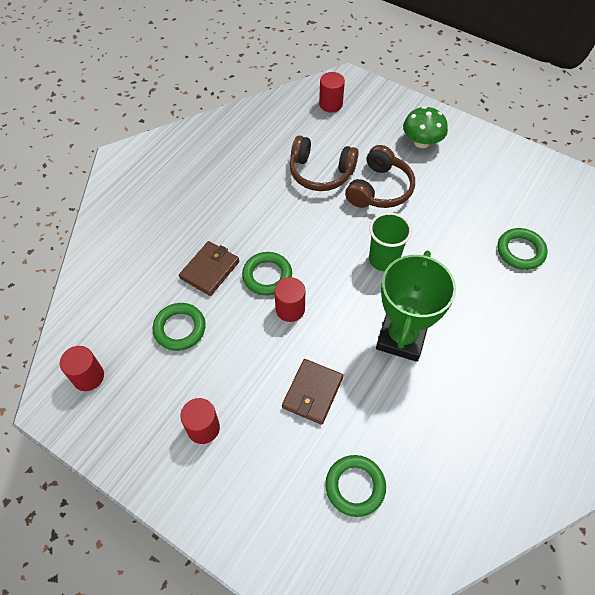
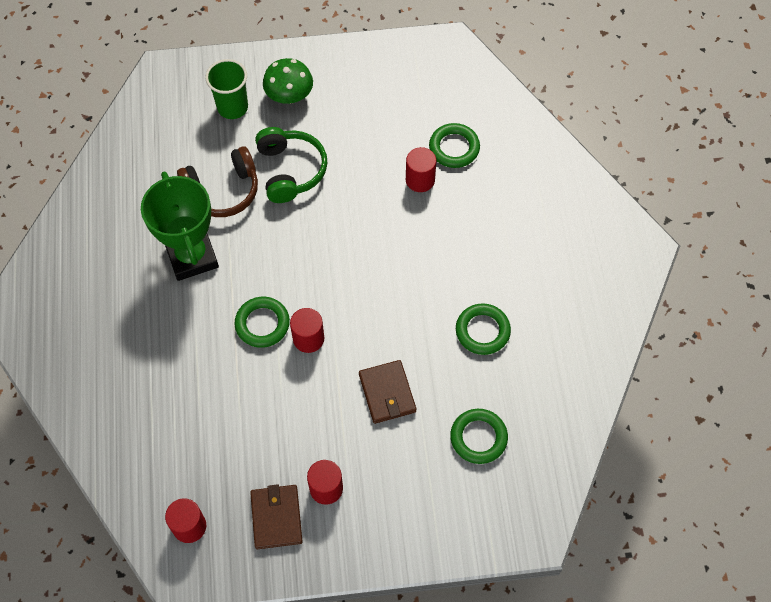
camera: 40 degrees left, 5 degrees up
(180, 328) = (229, 426): green ring -> green ring (482, 331)
(210, 270) = (206, 356): brown wallet -> brown wallet (276, 517)
(330, 104) = (169, 111): red cylinder -> red cylinder (420, 180)
(379, 189) = (290, 170): brown headphones -> green headphones
(384, 259) = (349, 236): green cup -> green cup (232, 107)
(401, 337) = (418, 294): green trophy -> green trophy (192, 256)

